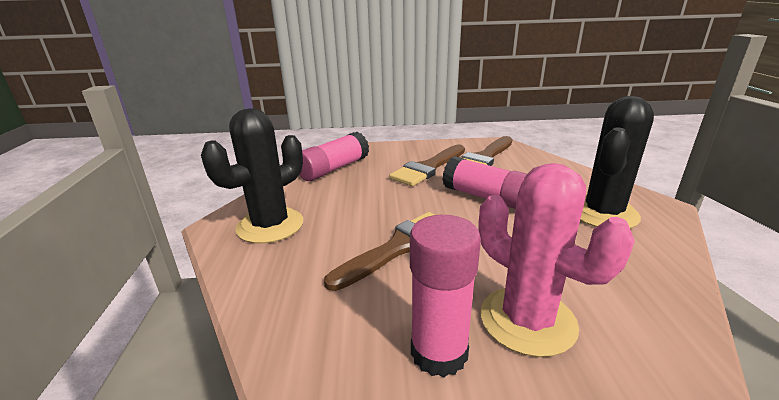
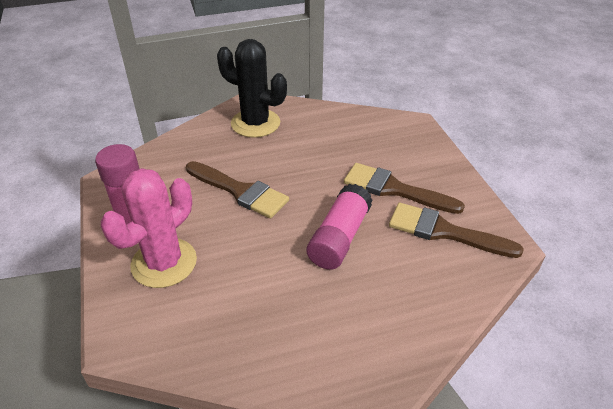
camera: 75 degrees right, 15 degrees up
(333, 169) = (363, 129): pink glue stick -> none
(603, 213) = (334, 331): black cactus -> none

